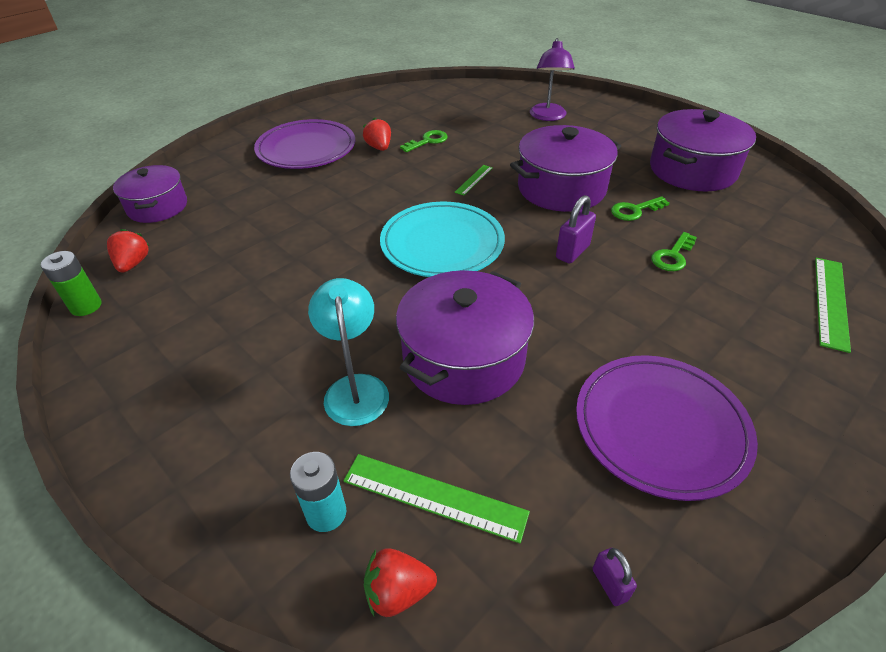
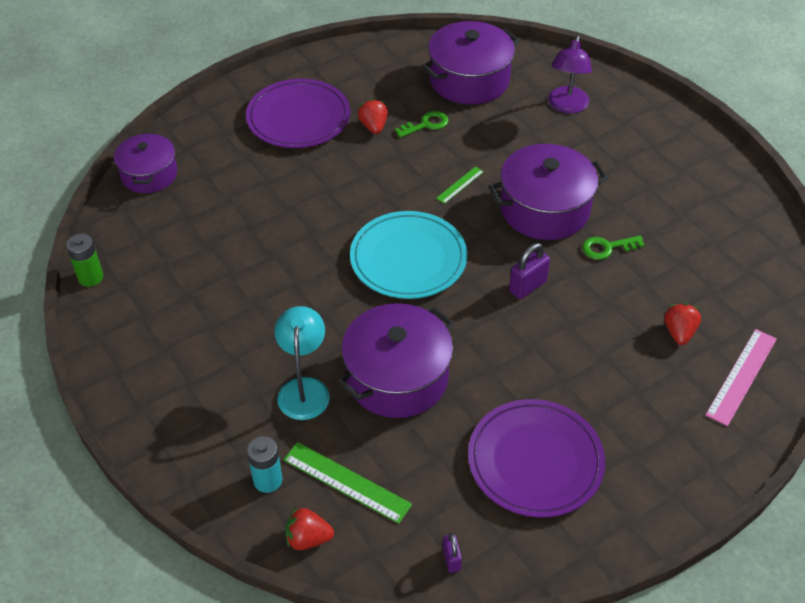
camera: 10 degrees right, 5 degrees up
(133, 264) = (128, 238): red strawberry -> red strawberry (679, 332)
(673, 256) = (620, 305): green key -> none
(692, 170) = (691, 205): purple pot -> purple pot (469, 80)
(831, 302) = (742, 376): green ruler -> pink ruler

